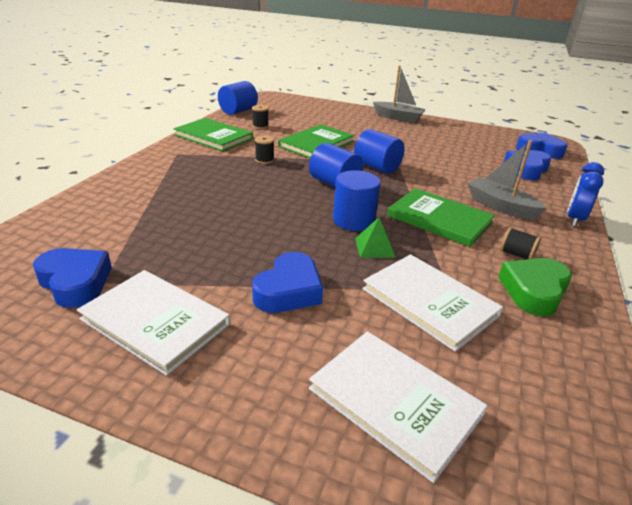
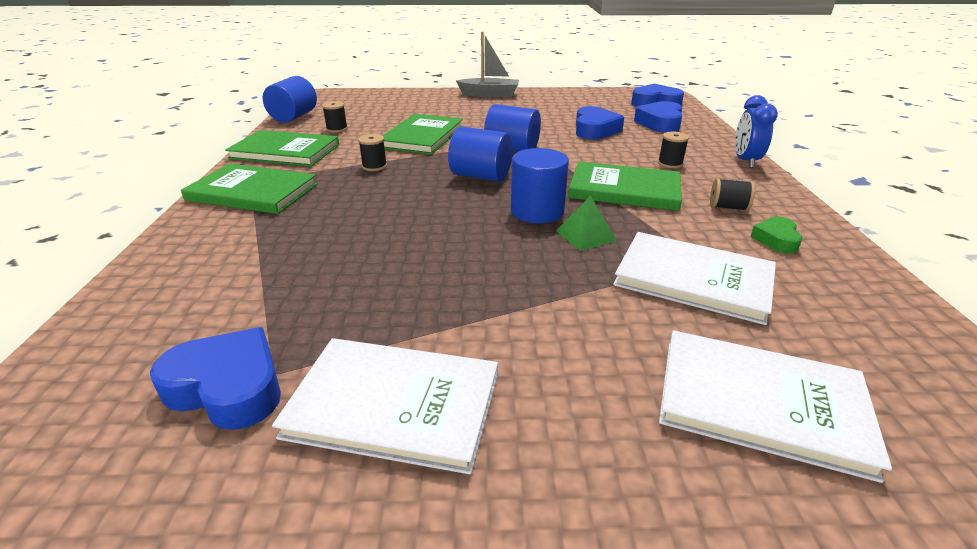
camera: 20 degrees left, 0 degrees up
(173, 162) = (253, 192): none -> green book
(289, 290) = (533, 311): blue heart -> blue heart (594, 130)
(500, 206) = (670, 163): grey boat -> black spool
(533, 291) = (776, 239): green heart -> green heart, size x0.59

